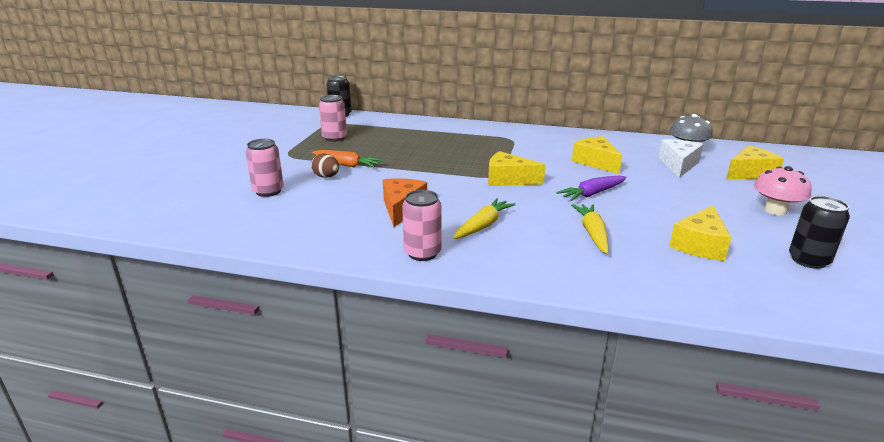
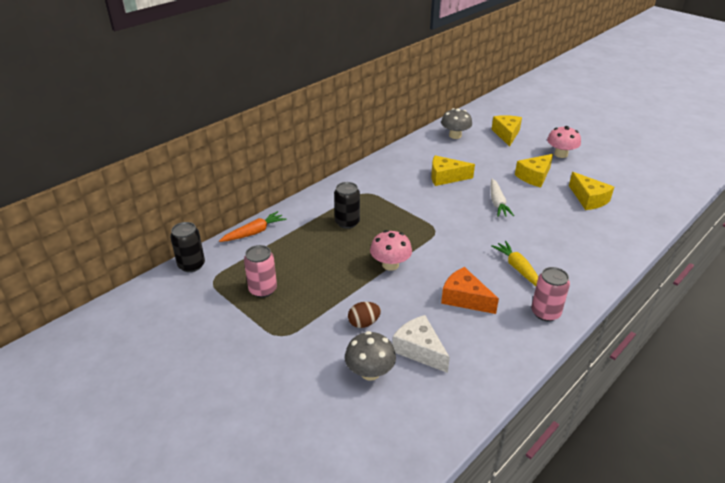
camera: 60 degrees left, 10 degrees up
(268, 191) = (370, 372): pink can -> grey mushroom
(347, 165) = (345, 302): orange carrot -> orange carrot (254, 232)
(416, 169) = (390, 265): none -> pink mushroom
(508, 179) = (447, 227): yellow cheese -> yellow cheese (534, 176)
(592, 194) = (497, 203): purple carrot -> white carrot
(592, 233) = (554, 229): yellow carrot -> none
(678, 165) = (475, 150): white cheese -> white cheese (419, 350)
(808, 260) = (620, 176): black can -> black can (347, 222)

